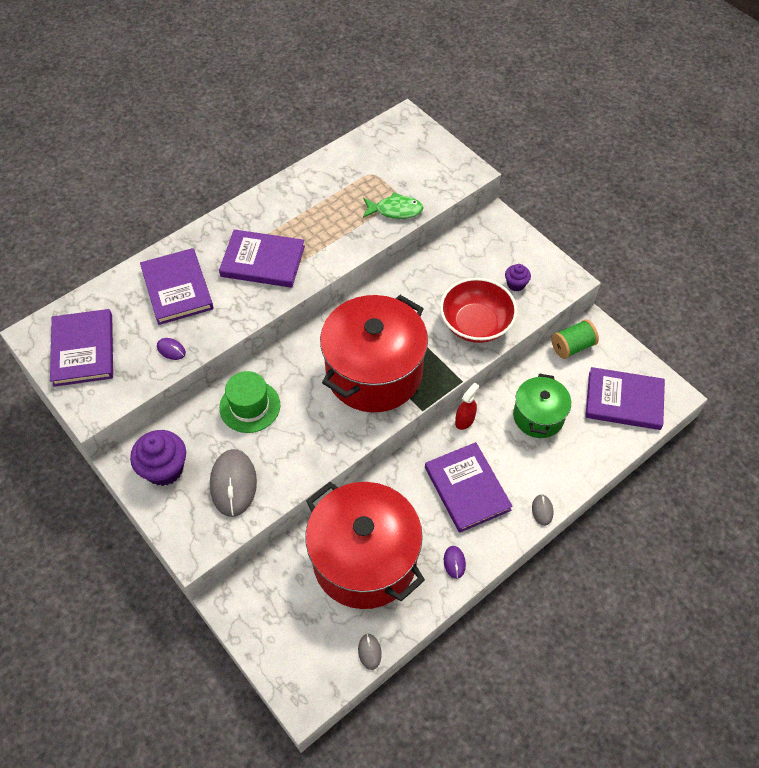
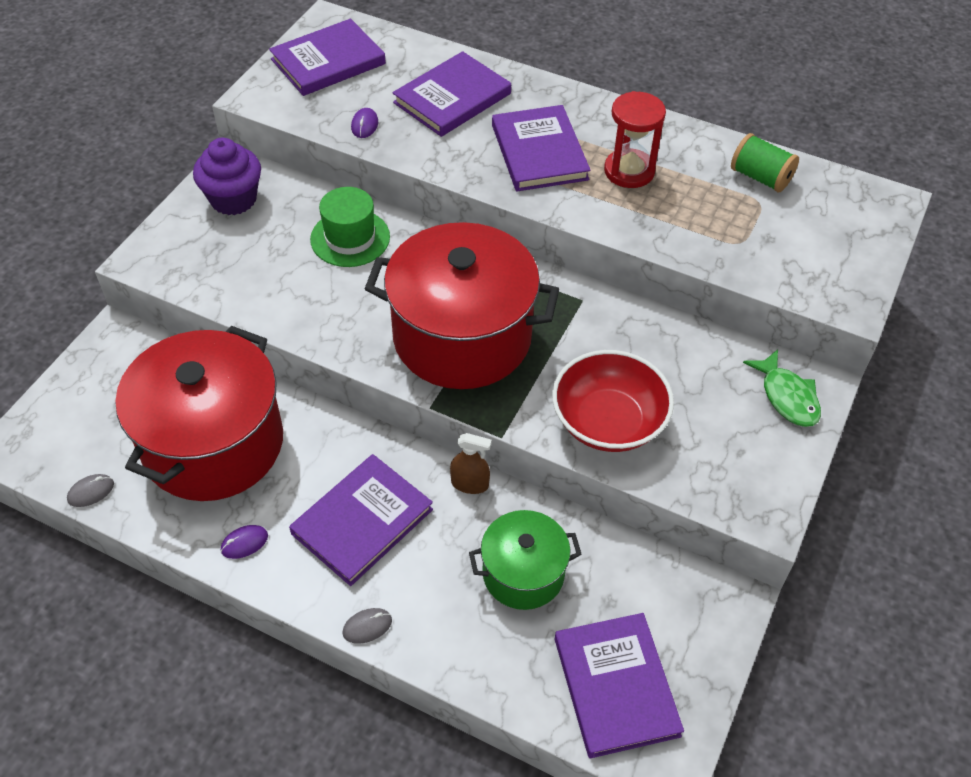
camera: 65 degrees right, 5 degrees down
(233, 484) = (239, 262): grey mouse -> none
(309, 223) = (629, 171): none -> red hourglass
(395, 210) = (714, 246): green fish -> green fish (787, 397)
(465, 420) = (470, 484): red spray bottle -> brown spray bottle
(516, 284) = (711, 448): purple cupcake -> none
(572, 346) = (675, 582): green spool -> green spool (760, 177)

